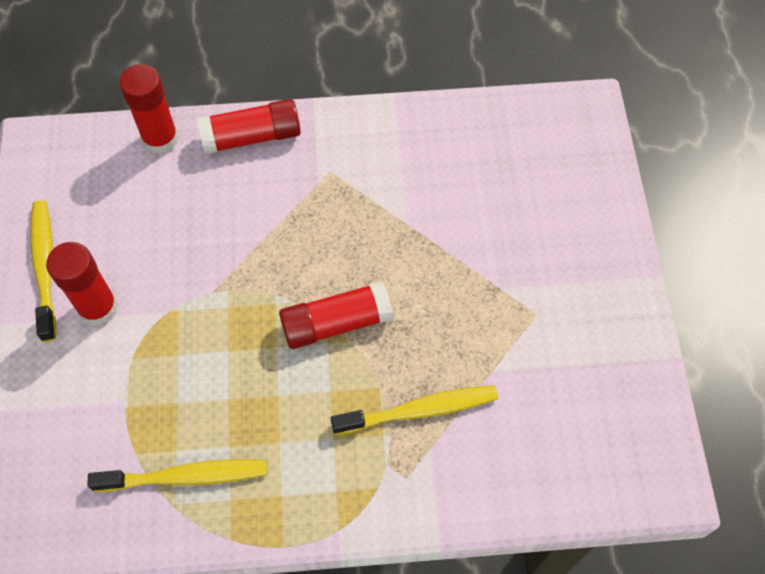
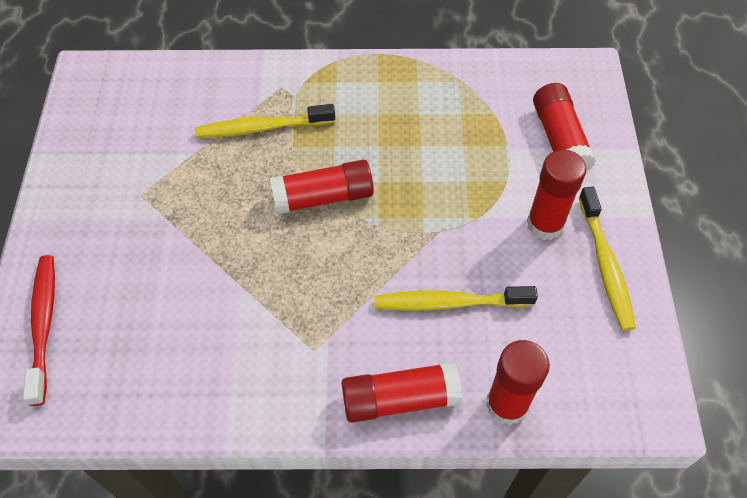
camera: 175 degrees left, 5 degrees down
(61, 418) = (559, 140): none -> red glue stick
(186, 477) = (452, 96): yellow toothbrush -> yellow toothbrush (449, 302)
(580, 175) = (44, 325): none -> red toothbrush

